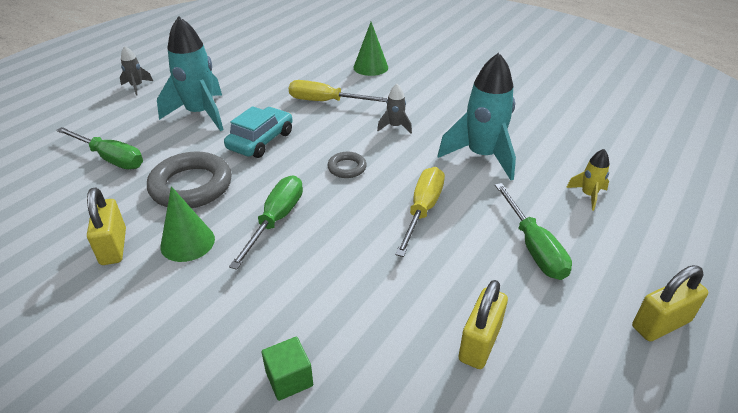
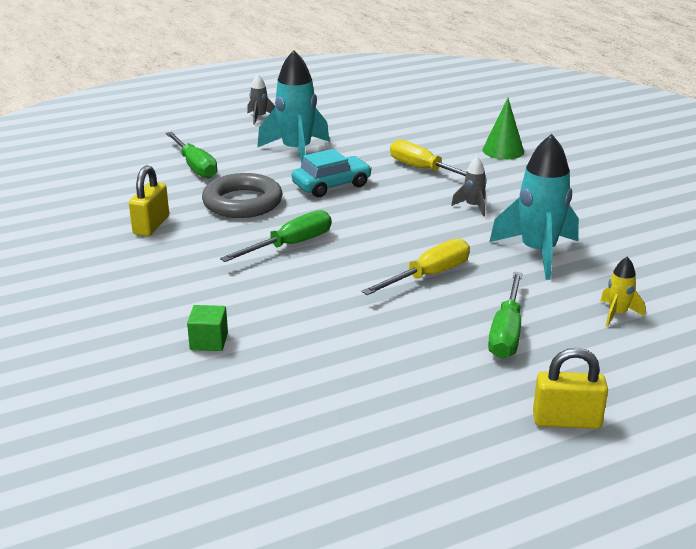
camera: 30 degrees right, 10 degrees down
(187, 242) = (207, 239): green cone -> none
(347, 168) = (390, 226): grey ring -> none
(480, 343) = (379, 374): yellow padlock -> none

